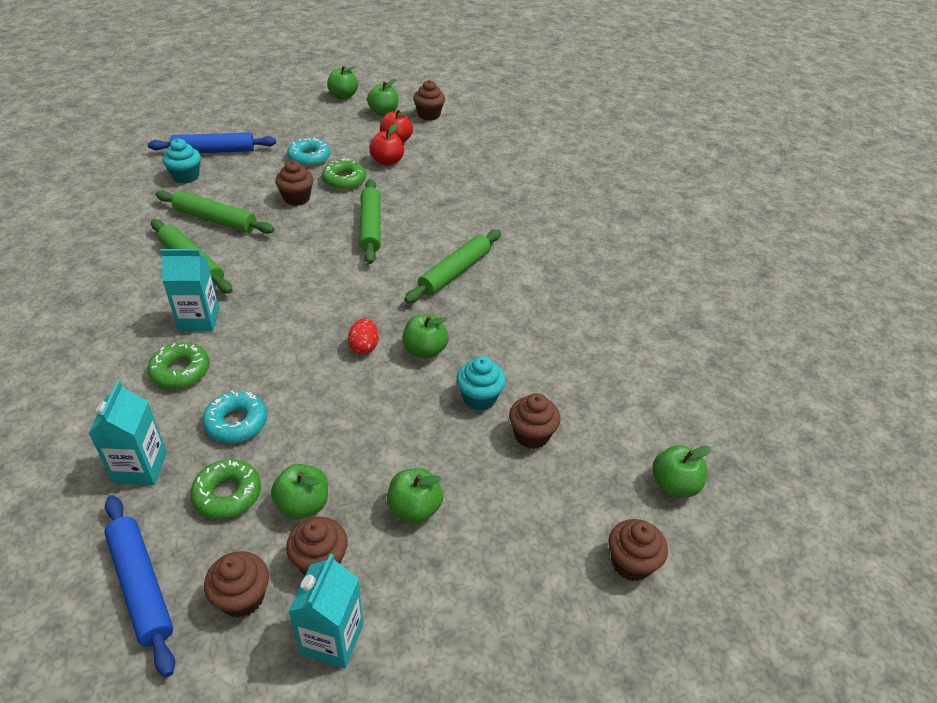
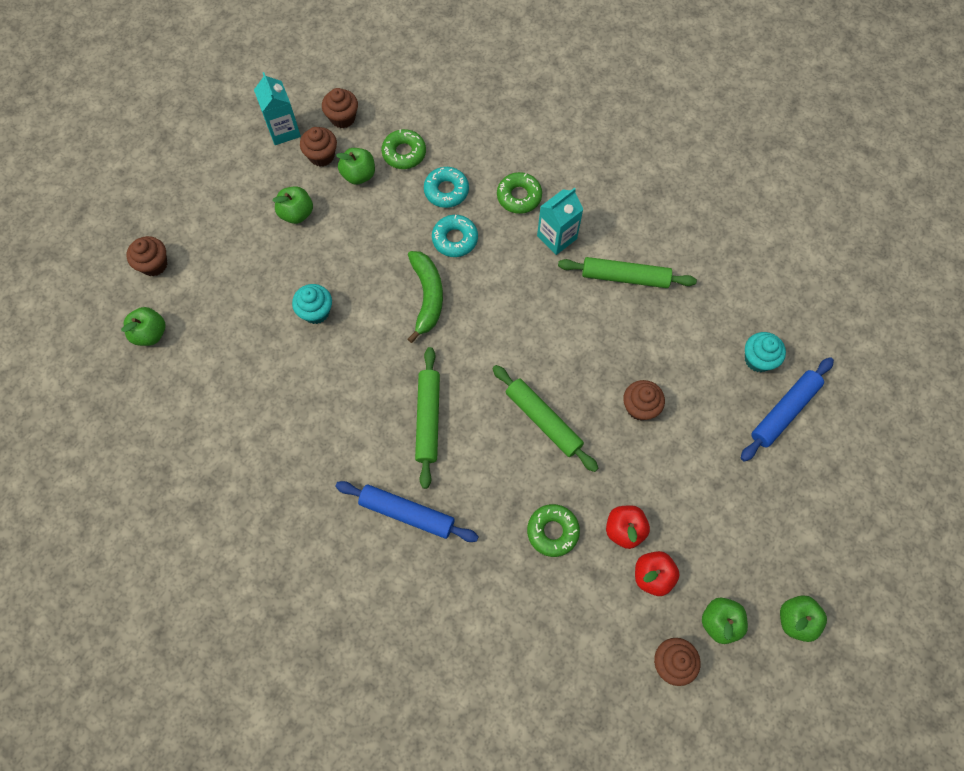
camera: 145 degrees right, 25 degrees up
(140, 467) = (466, 134): turquoise carton -> none
(141, 586) = (395, 92): blue rolling pin -> blue rolling pin (407, 513)
(215, 220) = (667, 330): green rolling pin -> none
(309, 158) = (696, 473): turquoise donut -> turquoise donut (455, 239)
(344, 180) = (630, 466): green donut -> green donut (552, 531)
(364, 347) = (427, 297): red egg -> green banana
(425, 350) = (384, 324): green apple -> none
(531, 435) = (262, 307): brown cupcake -> none

